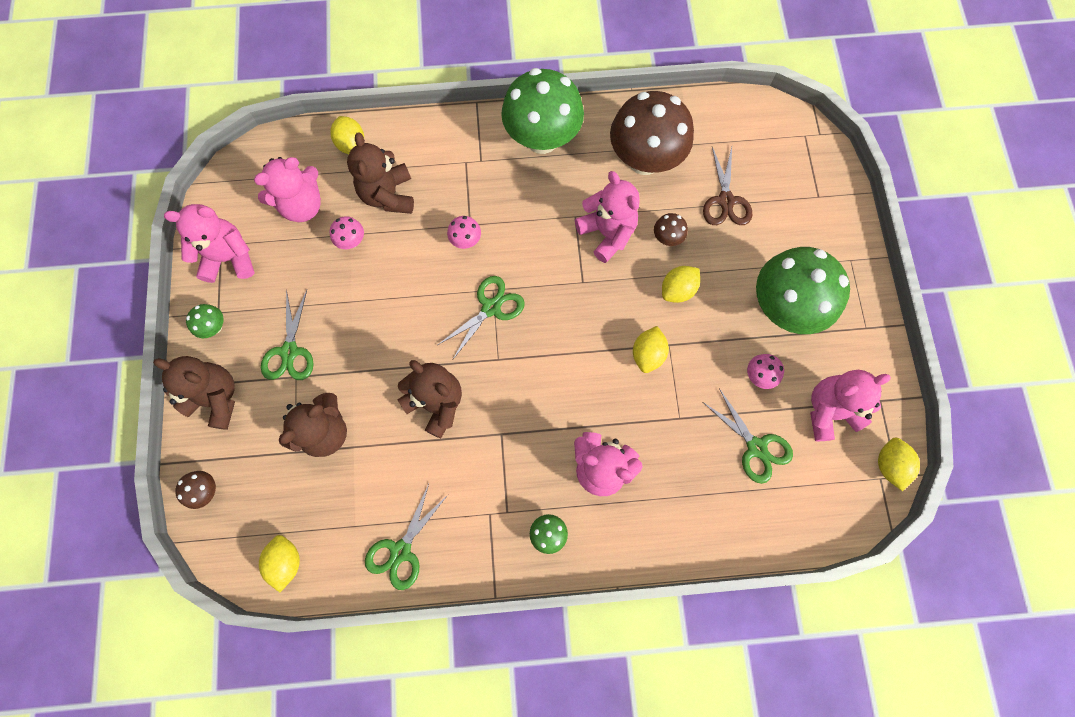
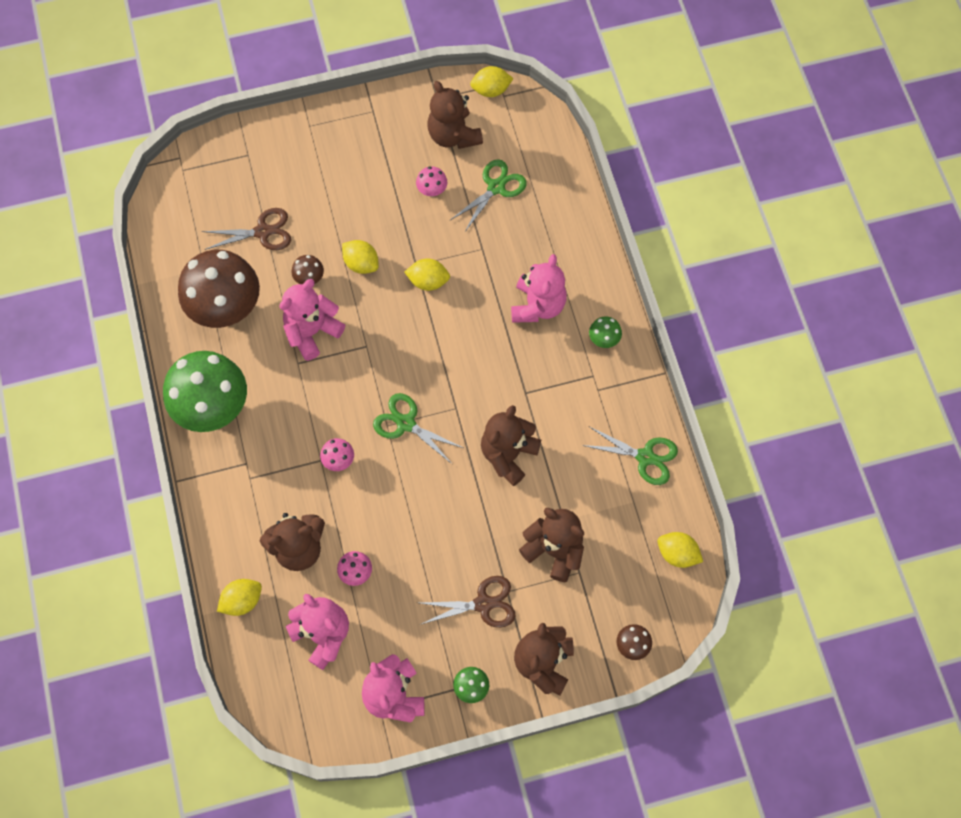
camera: 100 degrees left, 5 degrees down
(286, 561) = (677, 553): yellow lemon -> yellow lemon turned 45 degrees clockwise
(289, 351) = (483, 604): green scissors -> brown scissors
(783, 307) = (364, 176): green mushroom -> none
(829, 411) = (453, 135): pink teddy bear -> brown teddy bear

